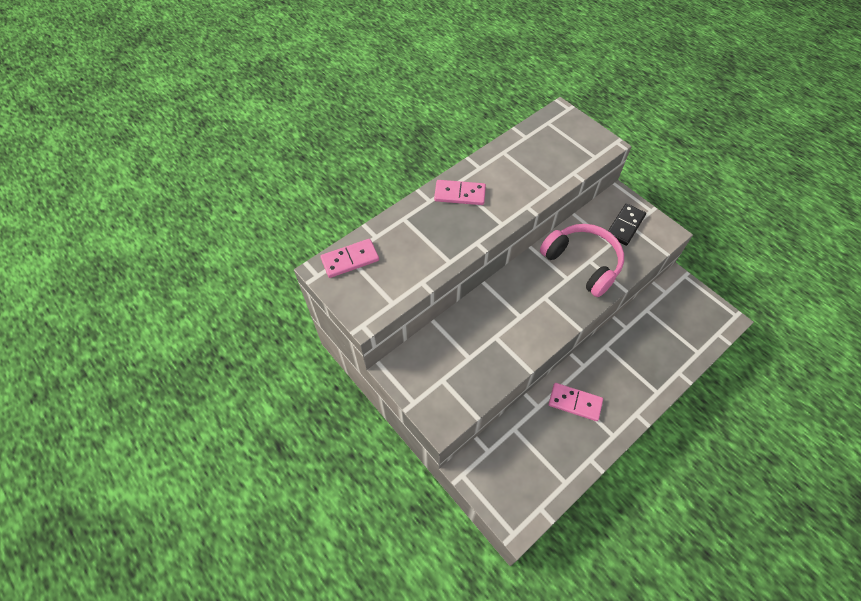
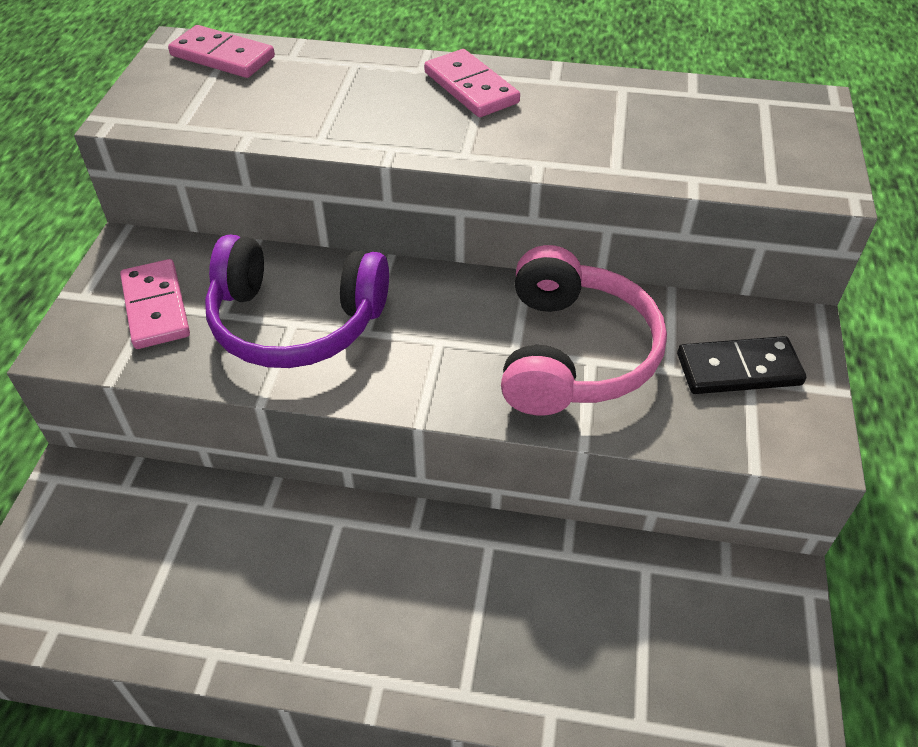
camera: 50 degrees right, 10 degrees down
(496, 335) = (295, 322): none -> purple headphones
(575, 402) = (319, 560): pink domino -> pink domino (156, 307)

